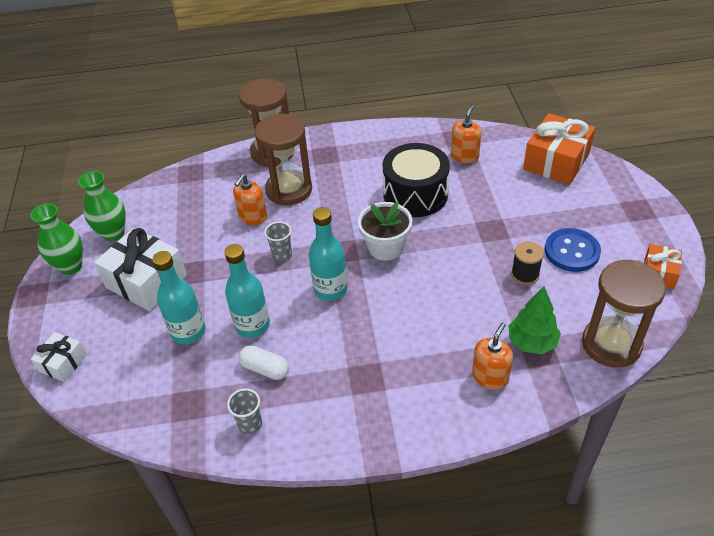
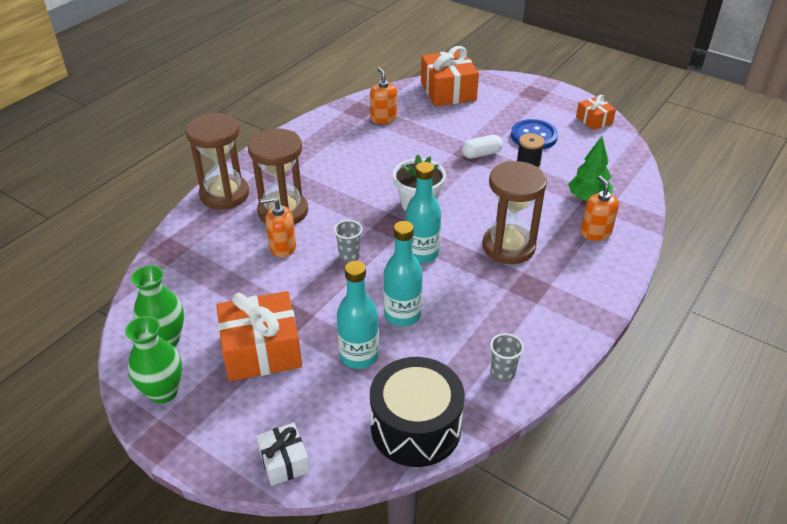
camera: 50 degrees left, 5 degrees down
(146, 281) = (261, 350): white gift -> orange gift
(253, 217) = (282, 247): orange soap dispenser -> orange soap dispenser turned 105 degrees clockwise
(265, 369) = (457, 333): white capsule -> white capsule (481, 154)
(415, 194) = (386, 160): black drum -> black drum (415, 427)
(611, 344) = (626, 171): brown hourglass -> brown hourglass (508, 247)

